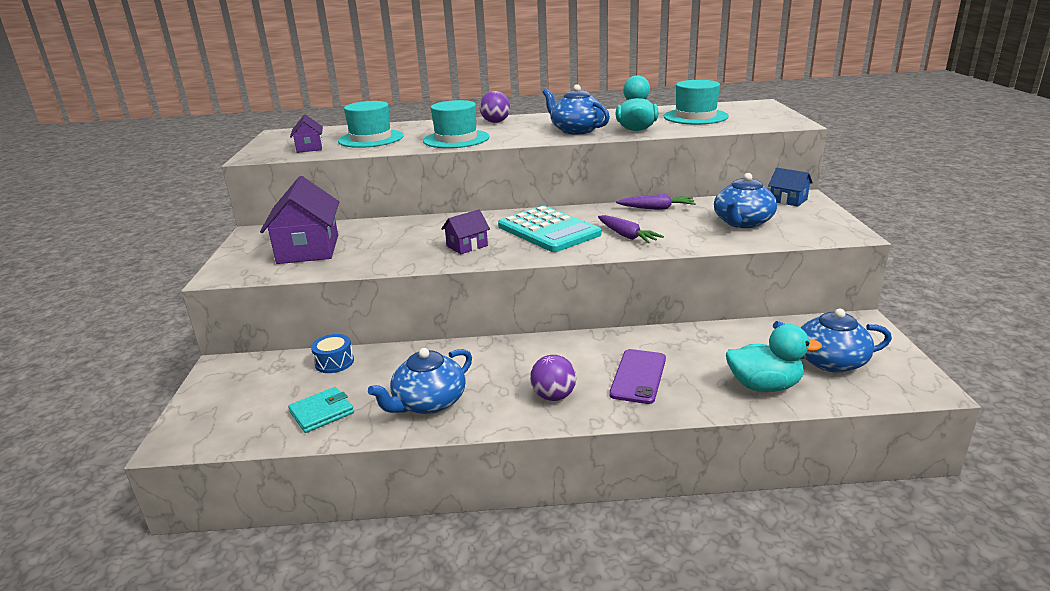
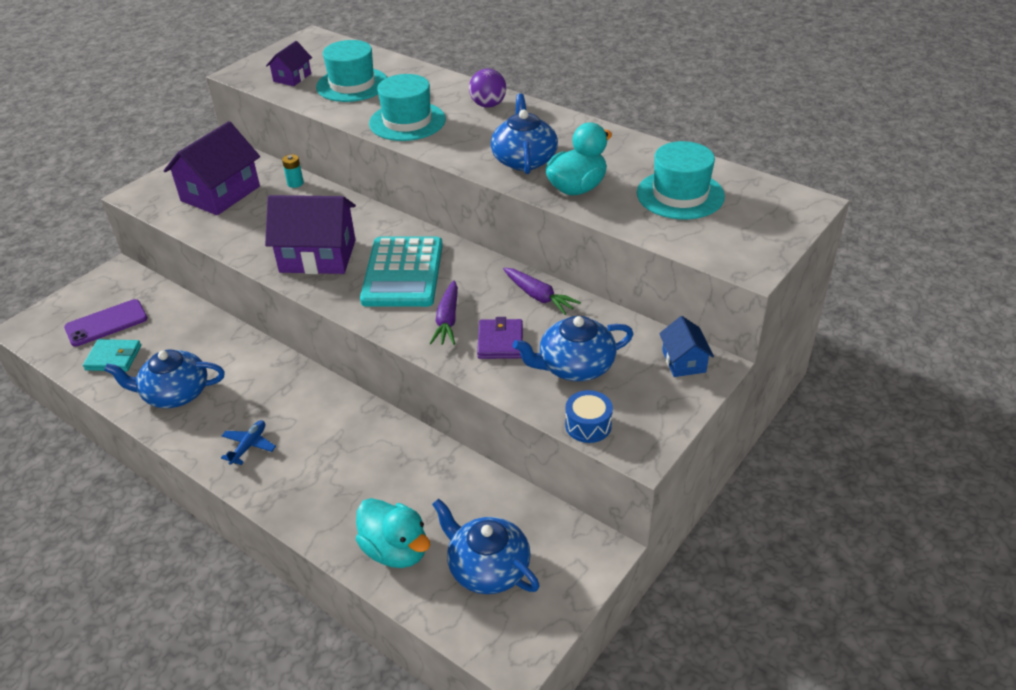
camera: 40 degrees right, 15 degrees up
(334, 362) = (176, 313): blue drum -> blue drum (588, 425)
(367, 225) = (295, 183): none -> turquoise battery
(467, 246) = (318, 256): purple house -> purple house, size x1.95
(553, 396) = (249, 446): purple ball -> blue plane
(638, 376) = (328, 470): purple phone -> purple phone (106, 323)
(679, 231) = (500, 342): none -> purple wallet

